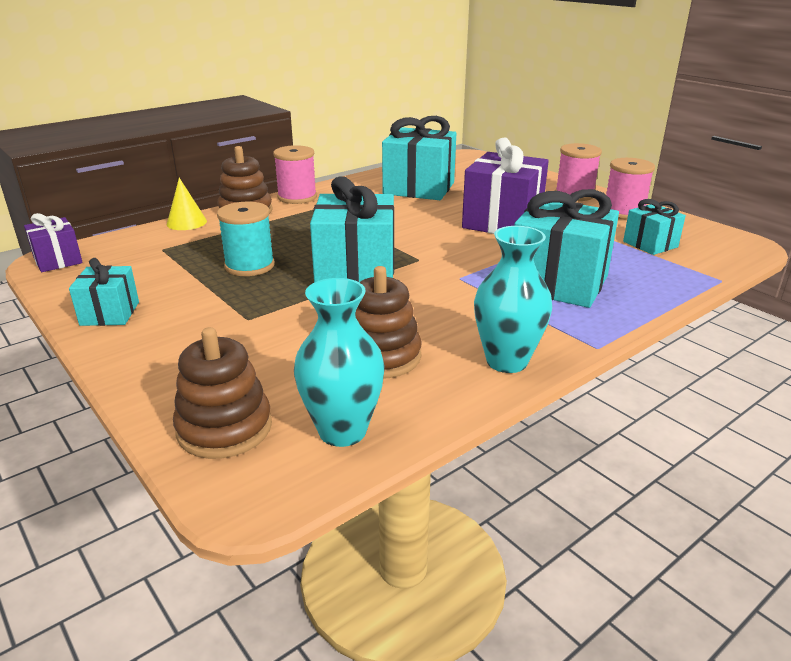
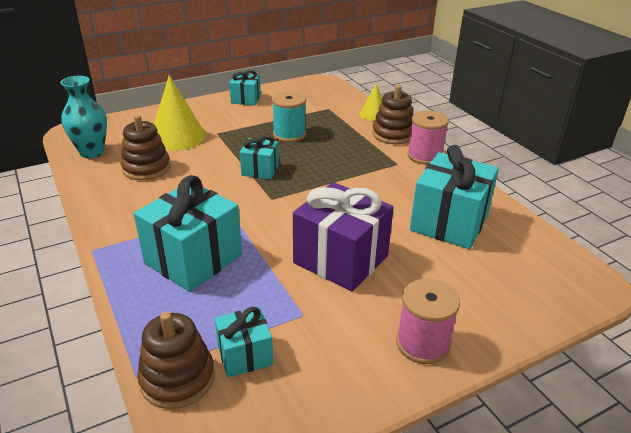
camera: 100 degrees right, 5 degrees up
(58, 260) = (321, 83): purple gift -> none
(224, 428) = (120, 127): brown stacking toy -> brown stacking toy (177, 378)
(265, 351) = (177, 137): none -> yellow cone
(356, 273) = (260, 170): turquoise gift -> turquoise gift, size x0.54
(507, 361) = (107, 209): turquoise vase -> none
(623, 212) = (350, 371): pink spool -> none

